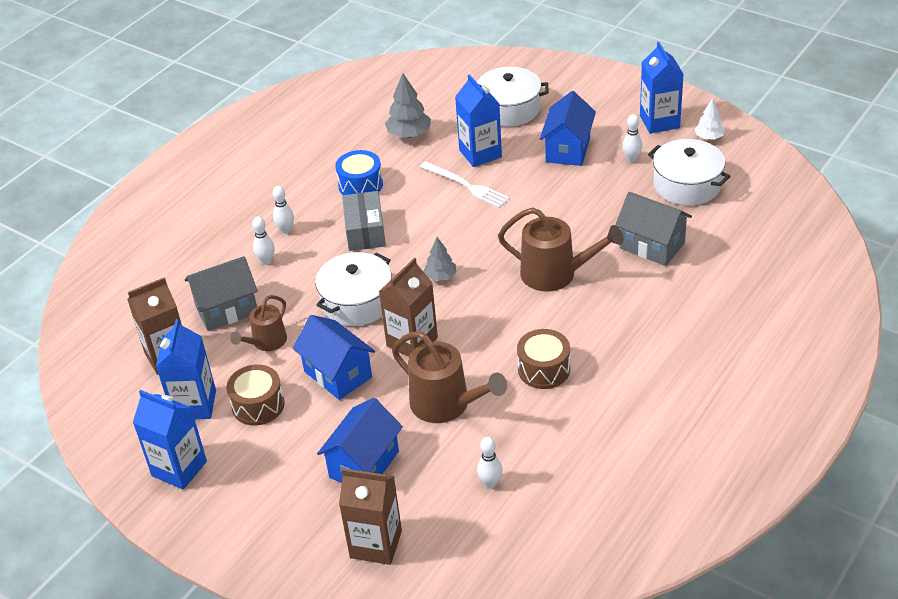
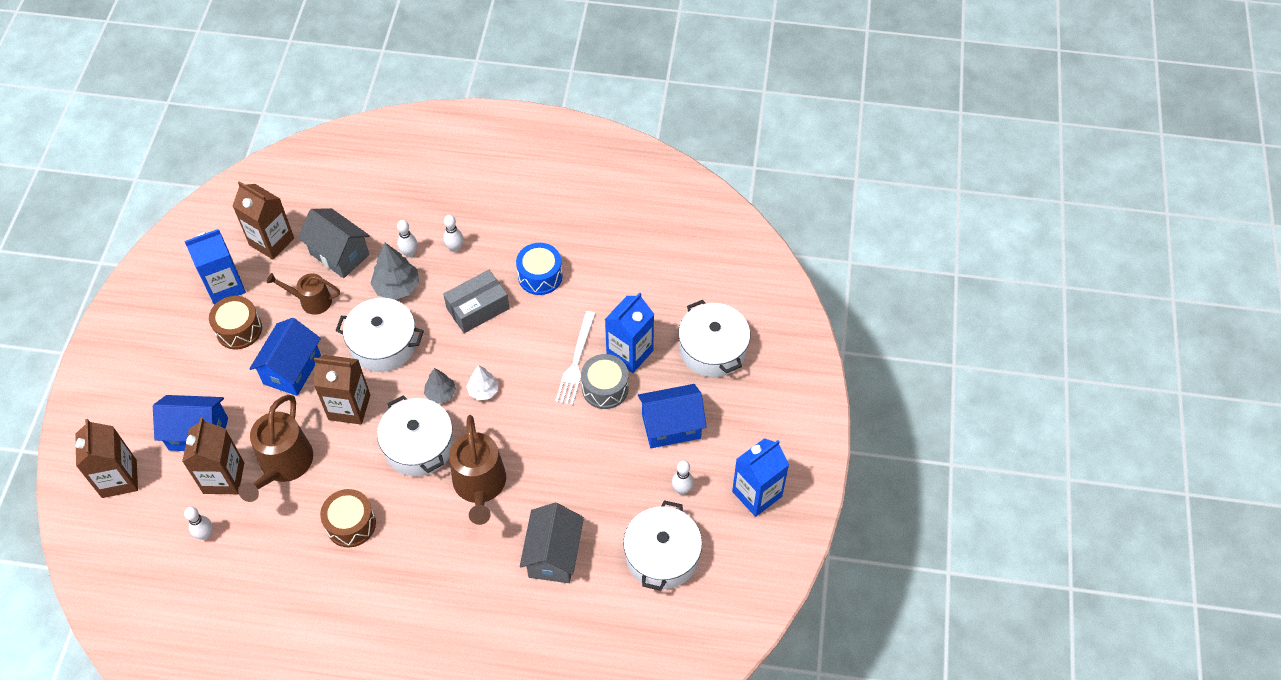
camera: 60 degrees right, 15 degrees up
(179, 468) = (157, 310): blue carton -> none
(409, 134) = (632, 281): grey tree -> grey tree (397, 287)
(431, 454) = (224, 478): none -> brown carton
(487, 303) = (419, 445): none -> white pot
(505, 176) = (605, 388): none -> grey drum
(709, 137) = (752, 550): white tree -> white tree (483, 391)

